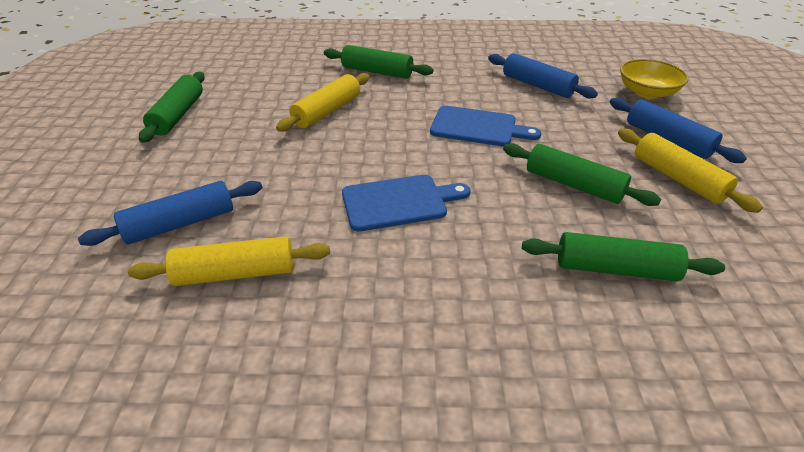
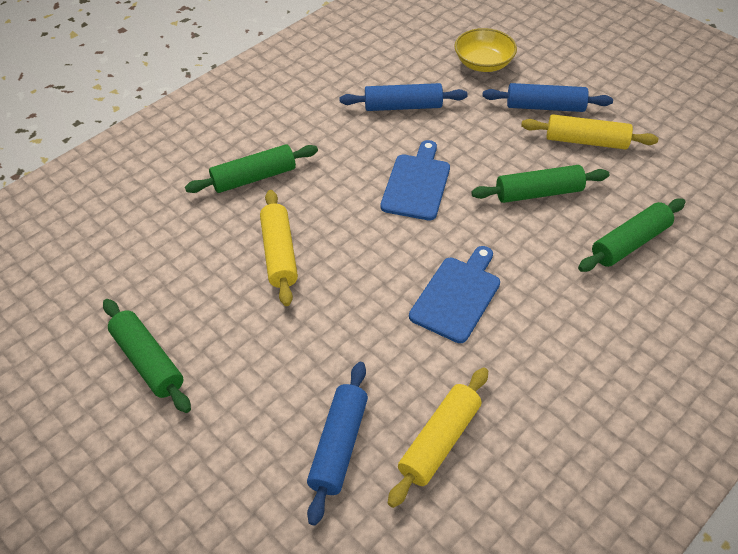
camera: 45 degrees left, 10 degrees up
(478, 127) = (417, 184): blue cutting board -> blue cutting board turned 45 degrees counterclockwise

